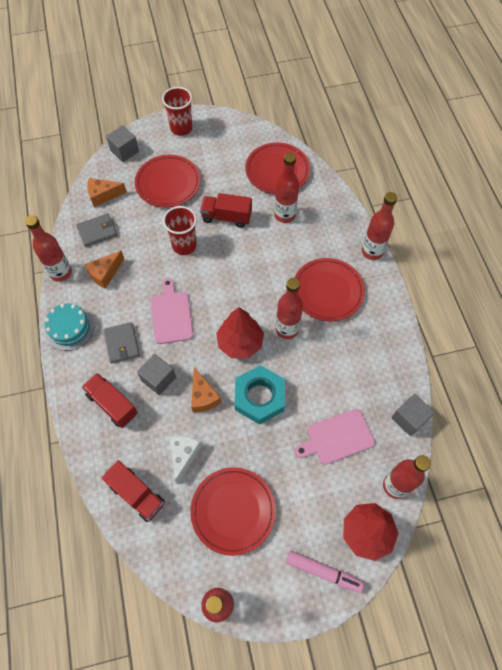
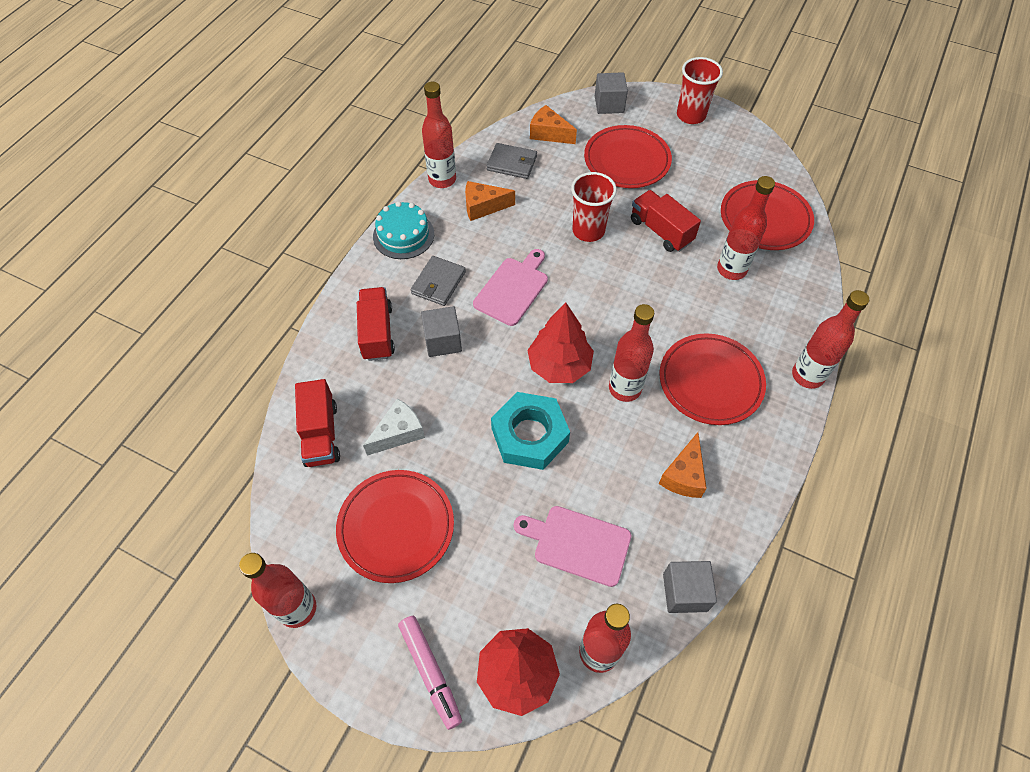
camera: 40 degrees right, 5 degrees down
(203, 396) = (471, 391): orange cheese -> orange cheese (684, 475)

